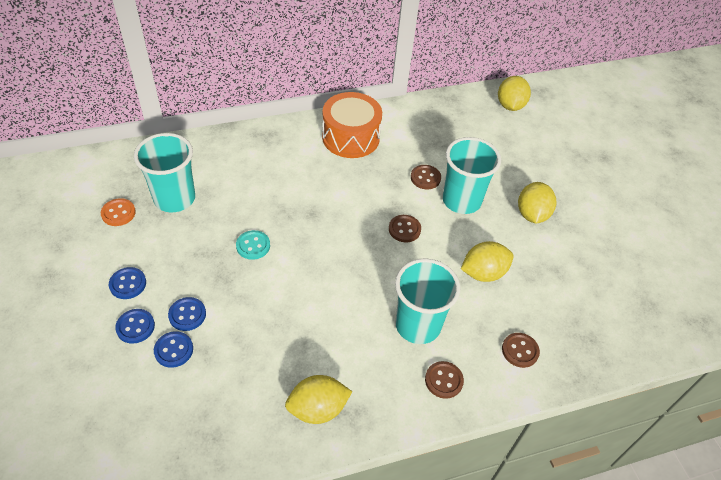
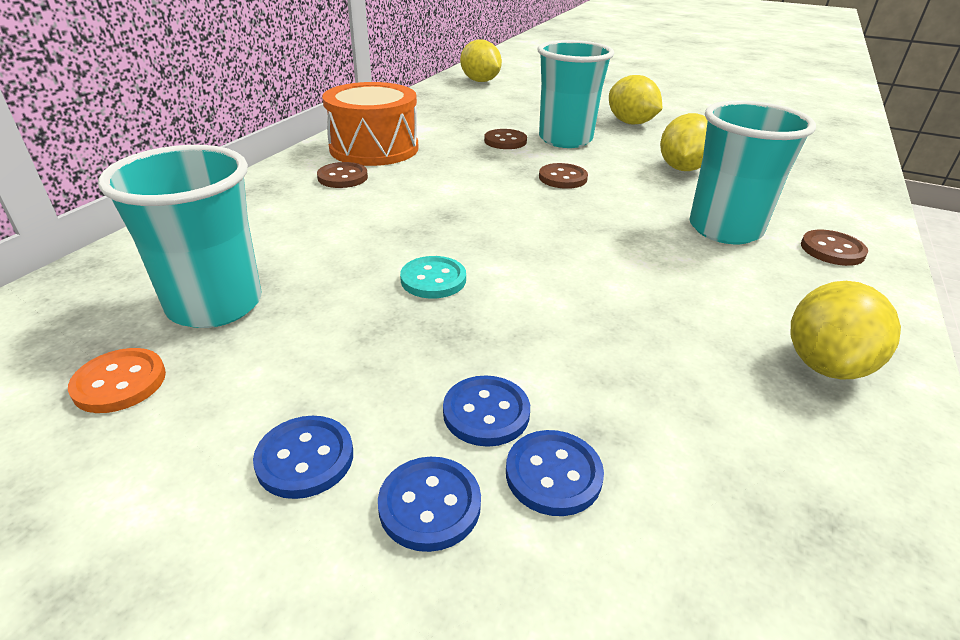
camera: 45 degrees left, 15 degrees down
(520, 351) = (816, 195): brown button -> brown button (342, 177)

